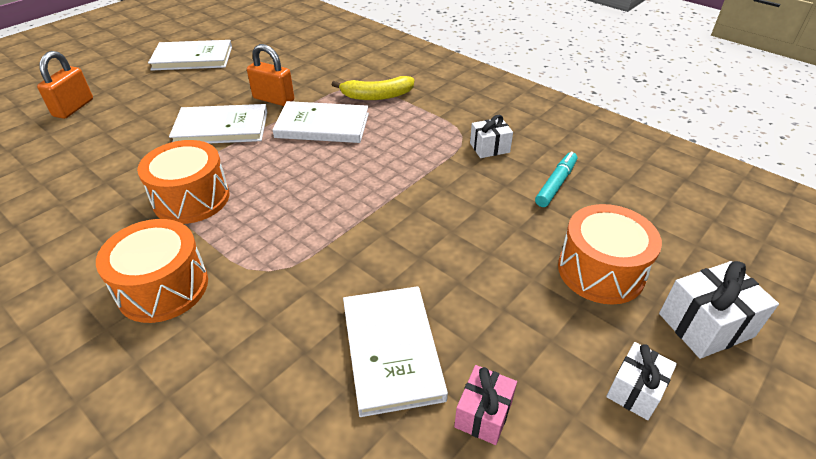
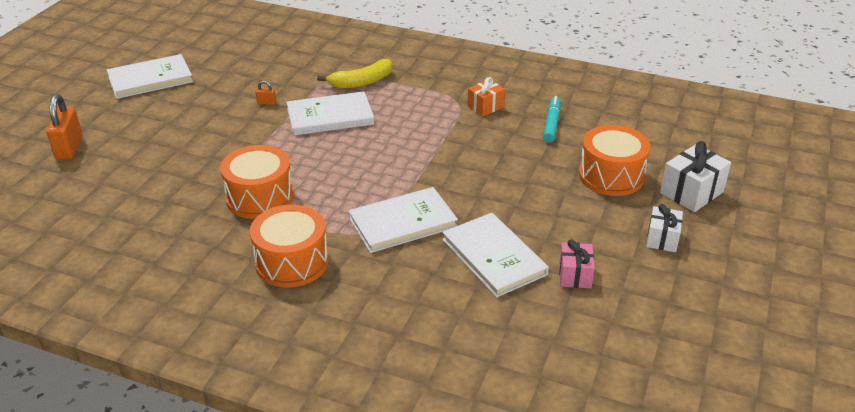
camera: 20 degrees left, 5 degrees down
(221, 128) = (237, 137): white book -> white book (402, 222)
(273, 99) = (266, 103): orange padlock -> orange padlock, size x0.46
(489, 148) = (485, 107): white gift -> orange gift

